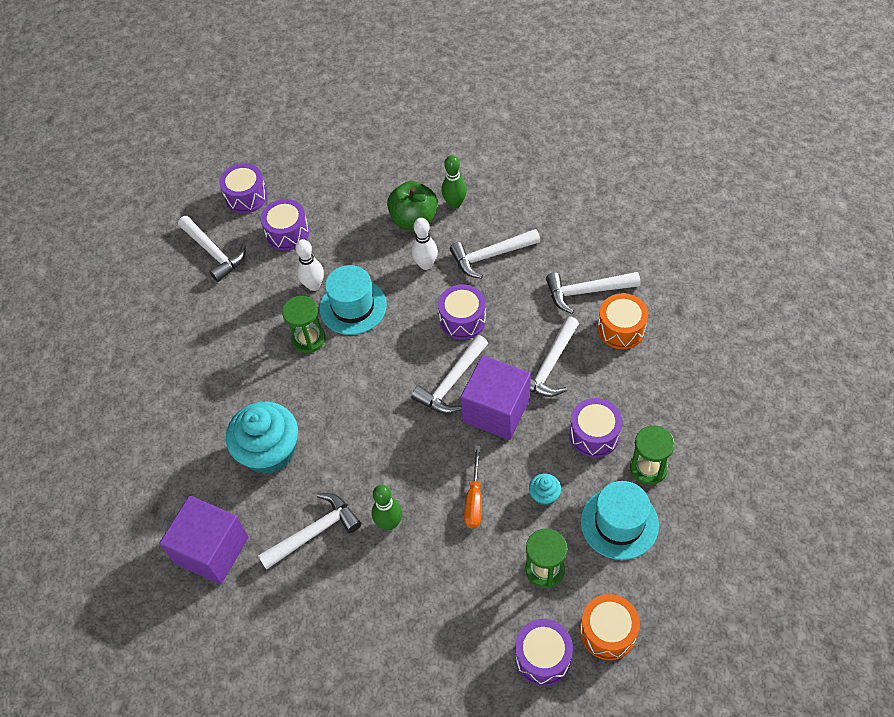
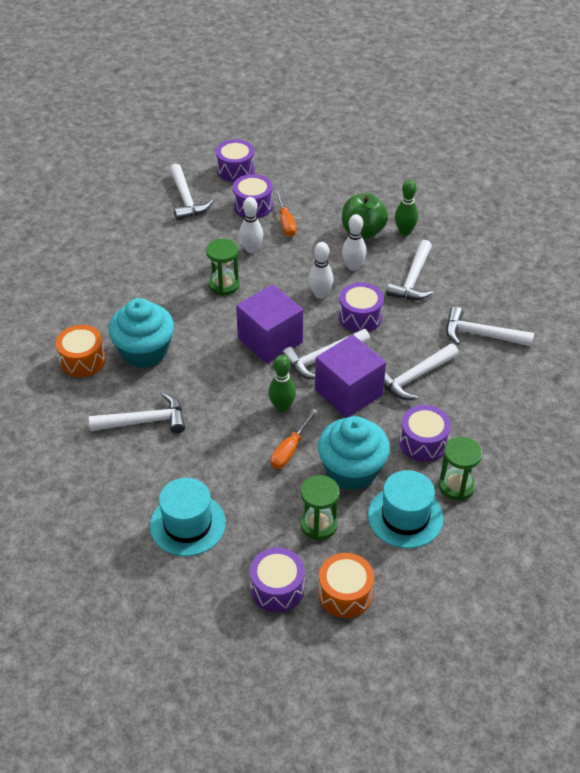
camera: 20 degrees right, 10 degrees down
(212, 550) = (57, 402): purple cube -> purple cube (270, 340)
(332, 240) = (286, 223): none -> orange screwdriver
(353, 306) = (274, 275): turquoise hat -> turquoise hat (187, 524)
(389, 523) = (209, 439): green bowling pin -> green bowling pin (282, 407)
(410, 310) = (320, 294): none -> white bowling pin
(491, 255) = (412, 279): white hammer -> white hammer turned 75 degrees counterclockwise
(544, 495) = (352, 470): turquoise cupcake -> turquoise cupcake, size x2.31
(621, 329) = (495, 373): orange drum -> orange drum (82, 360)

